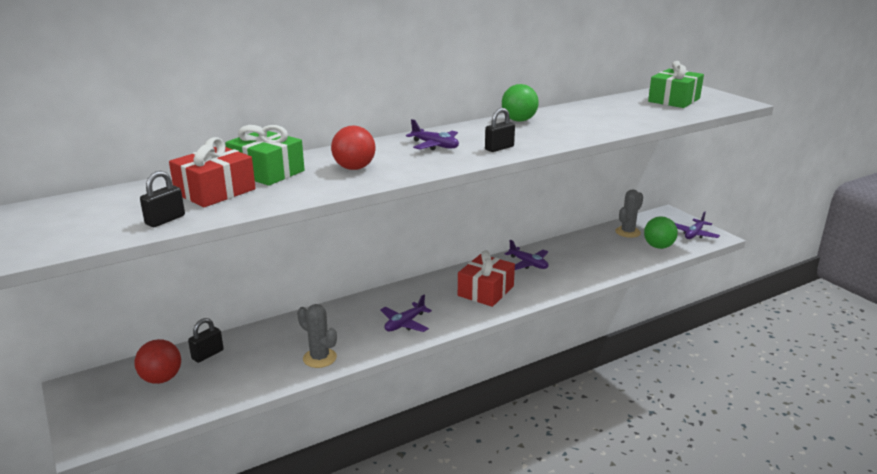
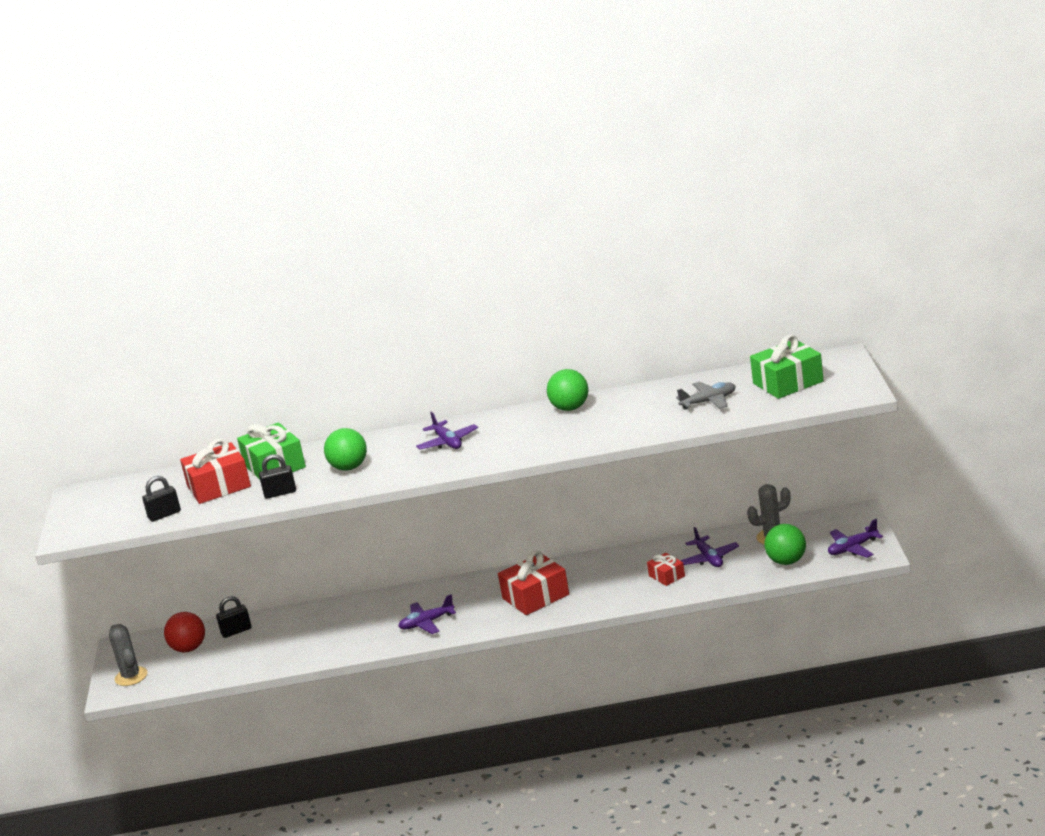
camera: 30 degrees right, 0 degrees up
(319, 358) = (326, 647): grey cactus -> grey cactus (131, 676)
(354, 168) = (349, 467): red ball -> green ball
(499, 148) = (503, 451): black padlock -> black padlock (280, 493)
(528, 264) = (612, 568): purple plane -> purple plane (709, 558)
(579, 265) = (667, 576): none -> red gift
(631, 112) = (709, 401): none -> grey plane

